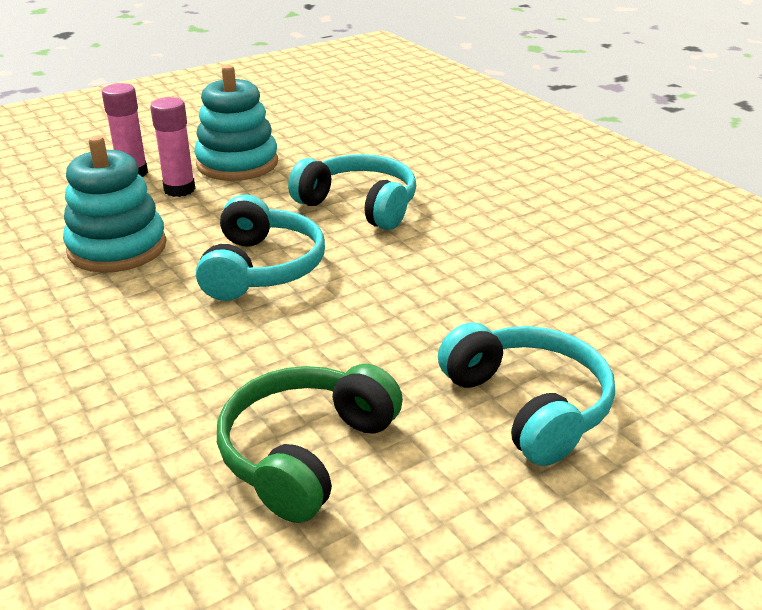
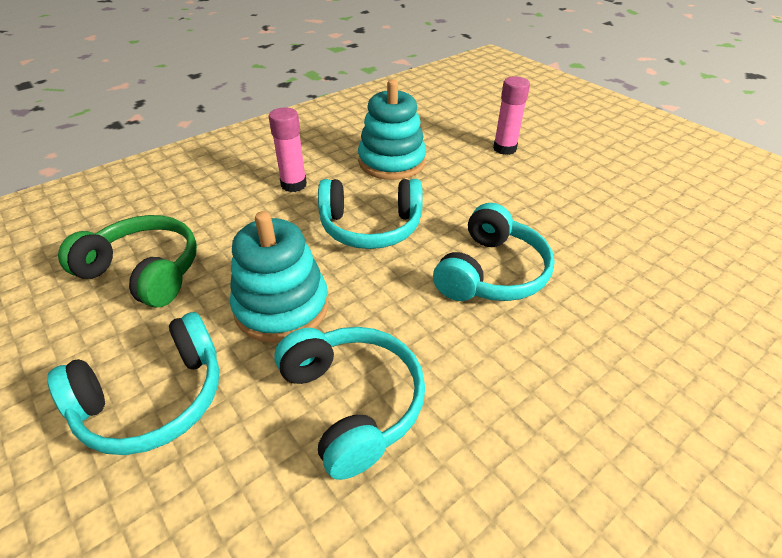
camera: 85 degrees right, 10 degrees up
(179, 190) = (485, 172): pink glue stick -> pink glue stick (293, 185)
(237, 163) = (545, 193): turquoise stacking toy -> turquoise stacking toy (282, 307)
(521, 284) = (352, 403): none -> turquoise headphones

